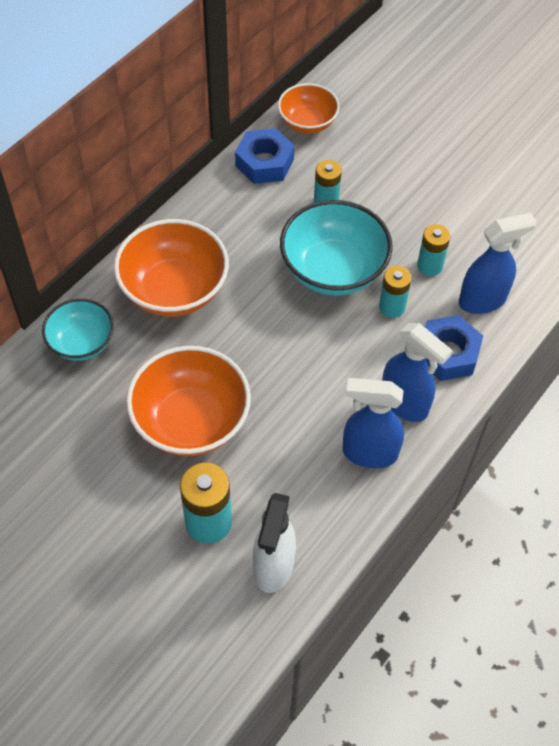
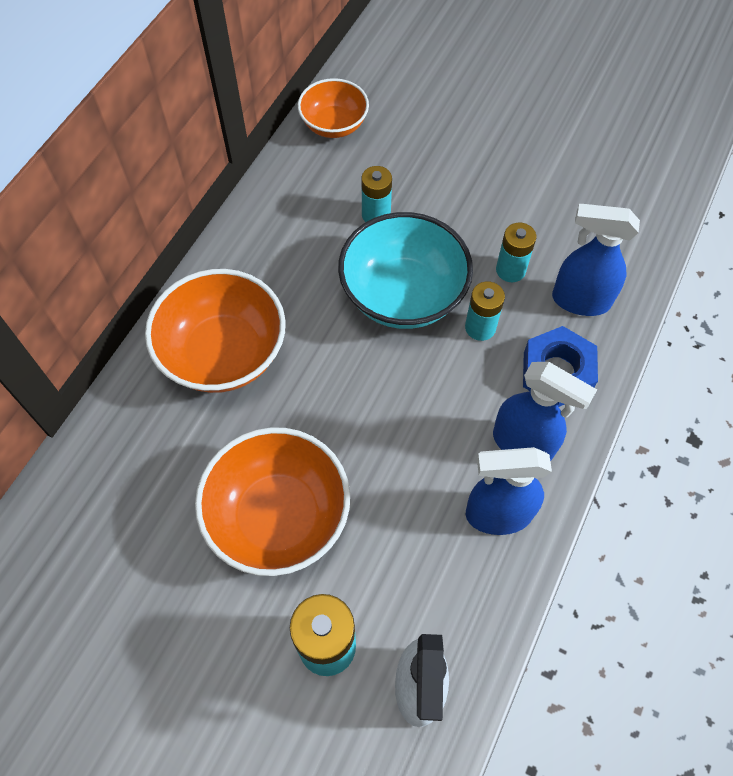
camera: 10 degrees left, 5 degrees up
(81, 343) = (125, 441): turquoise bowl -> none
(264, 162) = (296, 180): blue nut -> none
(483, 300) = (580, 300): blue spray bottle -> blue spray bottle turned 135 degrees counterclockwise

